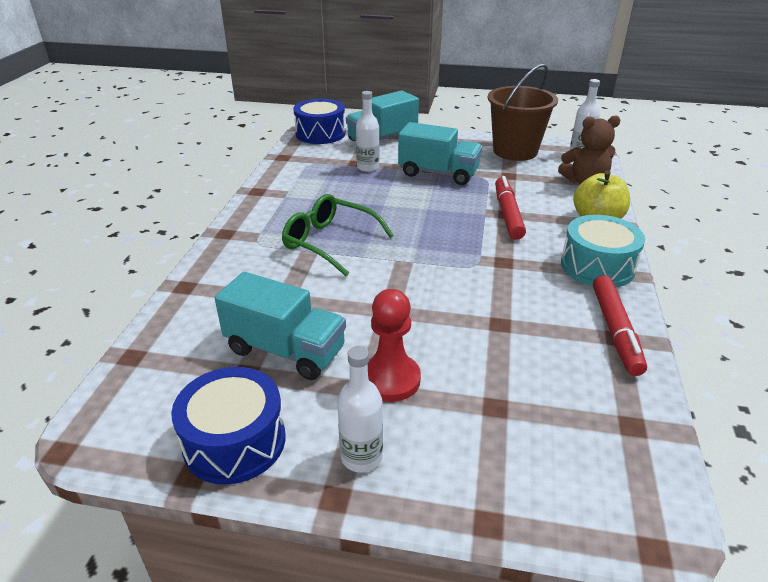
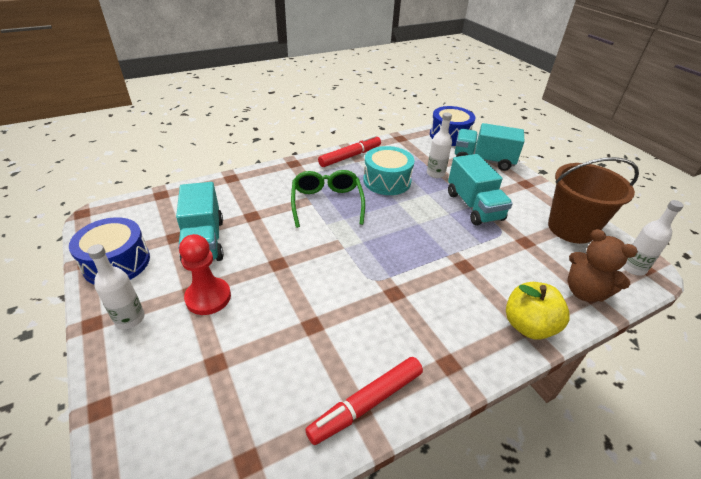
camera: 50 degrees right, 5 degrees up
(507, 214) = (465, 266): red marker -> red marker (350, 156)
(597, 266) = (451, 354): turquoise drum -> turquoise drum (387, 181)

